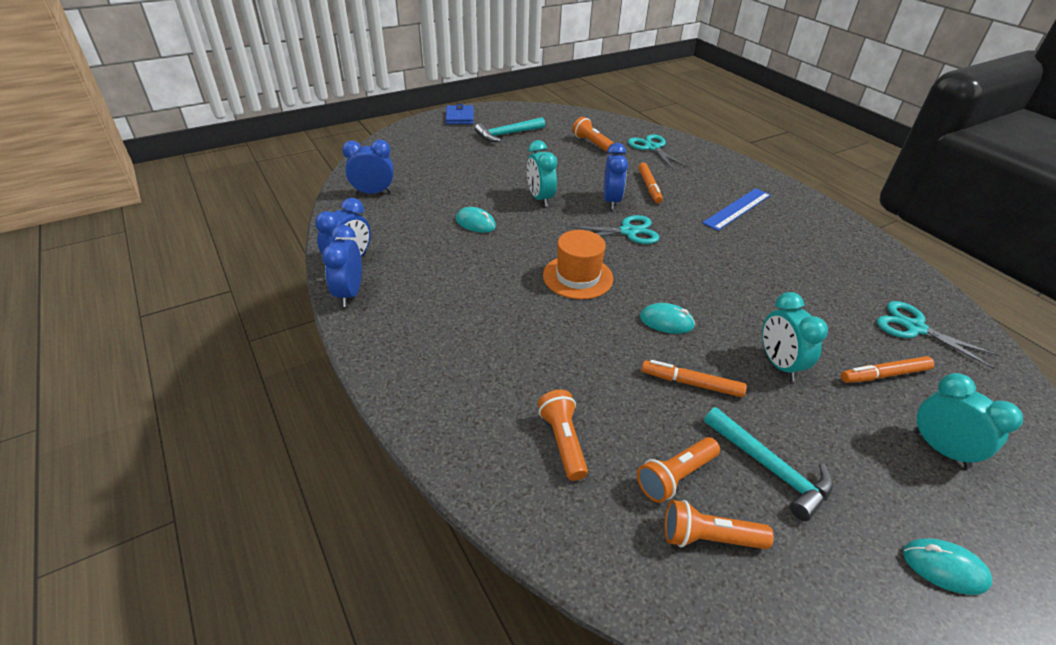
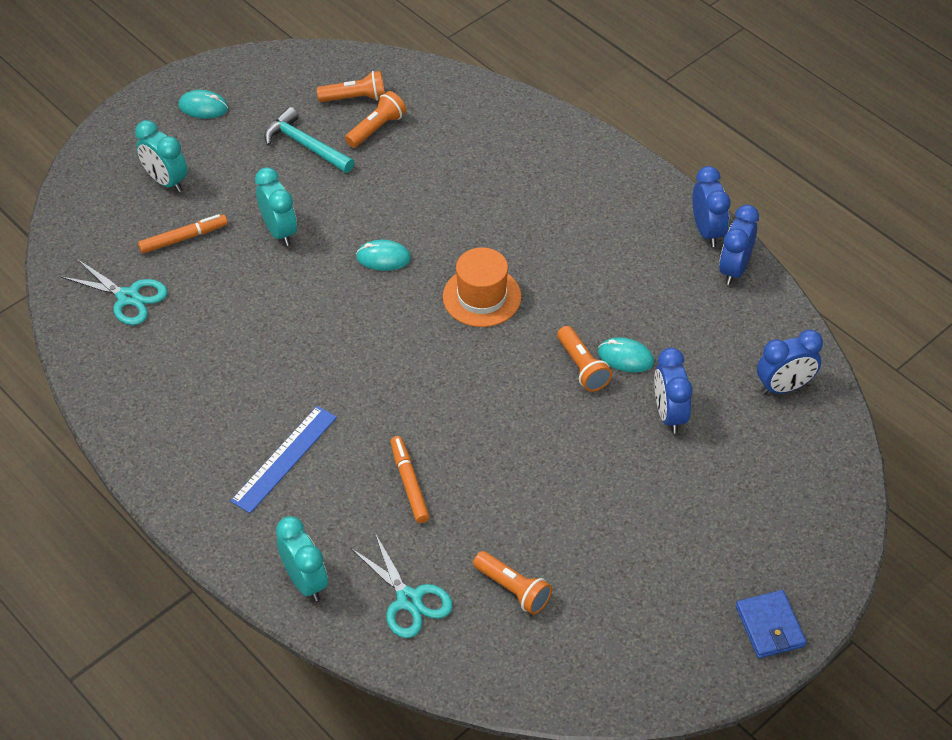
camera: 170 degrees right, 10 degrees up
(507, 134) = (663, 586): turquoise hammer -> none
(540, 198) = (559, 423): turquoise clock -> turquoise clock (305, 581)
(563, 441) = (462, 137): orange flashlight -> orange flashlight (582, 367)
(611, 201) = (461, 438): blue clock -> blue clock (669, 414)
(628, 231) = (432, 381): turquoise scissors -> none
(691, 383) = (361, 199): orange marker -> none

